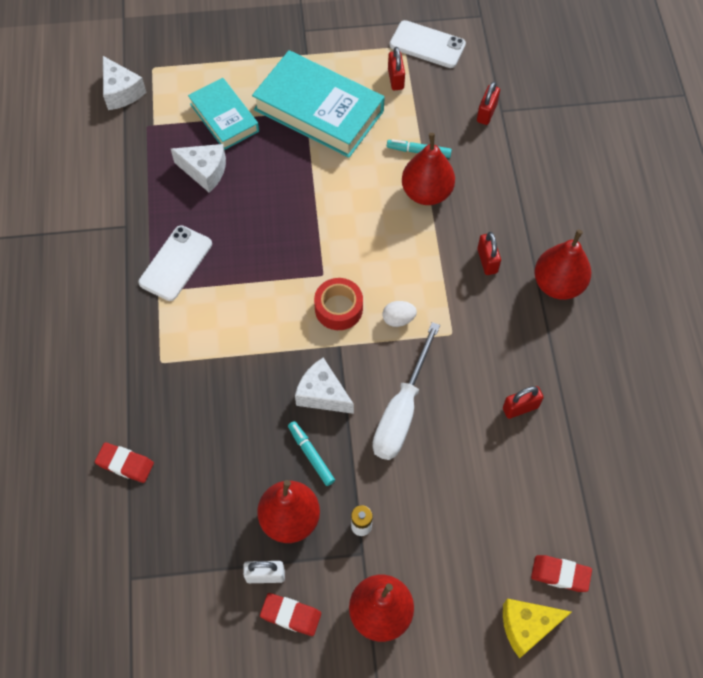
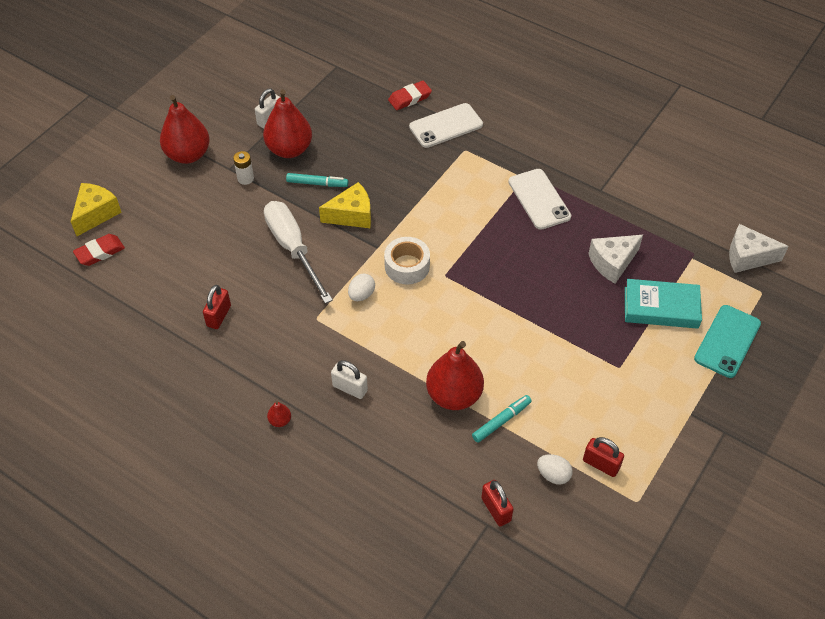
camera: 130 degrees right, 10 degrees down
(221, 65) = (727, 341): none -> turquoise phone
(291, 615) = (235, 117): red eraser -> none
(319, 110) = (613, 379): turquoise book -> none
(322, 394) = (352, 215): white cheese -> yellow cheese
(338, 308) = (407, 266): red tape -> white tape
(427, 45) = (623, 524): white phone -> white phone (446, 126)
(430, 98) = (553, 475): none -> white egg
(487, 261) = (350, 388): red padlock -> white padlock
(558, 284) = (280, 420): red pear -> red pear, size x0.41

